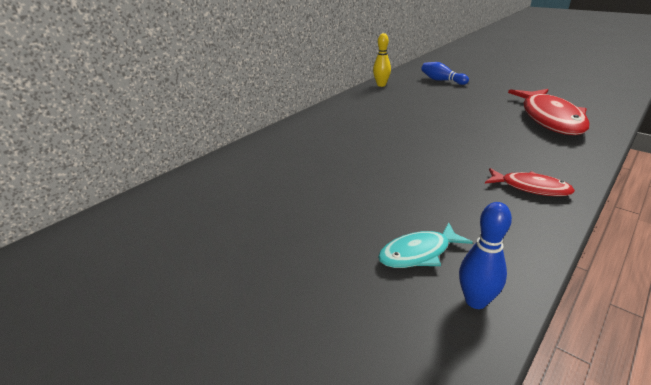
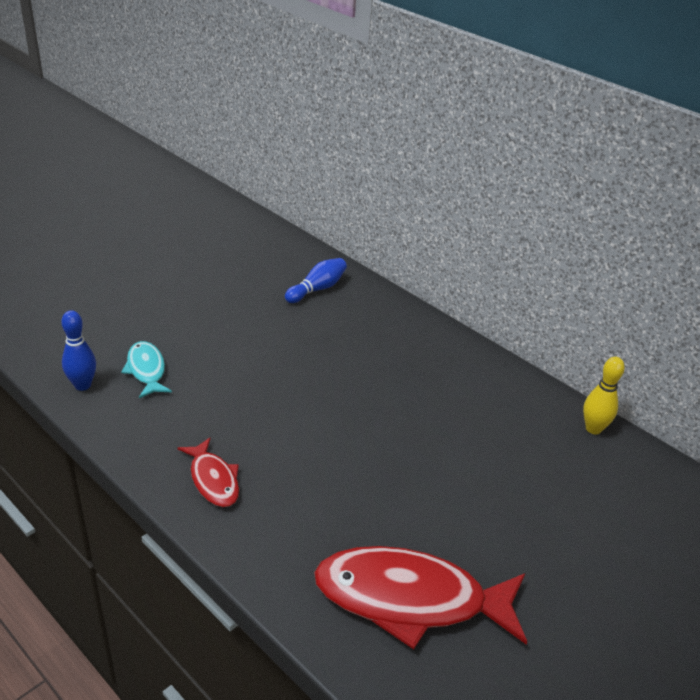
camera: 90 degrees right, 5 degrees up
(442, 80) = (625, 517): blue bowling pin -> blue bowling pin (317, 289)
(530, 188) = (213, 480): red fish -> red fish turned 60 degrees counterclockwise

